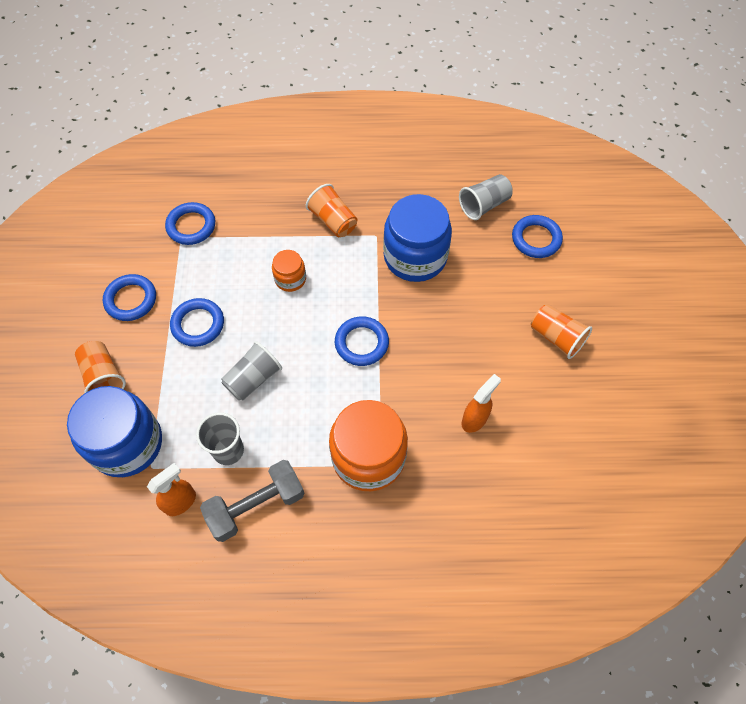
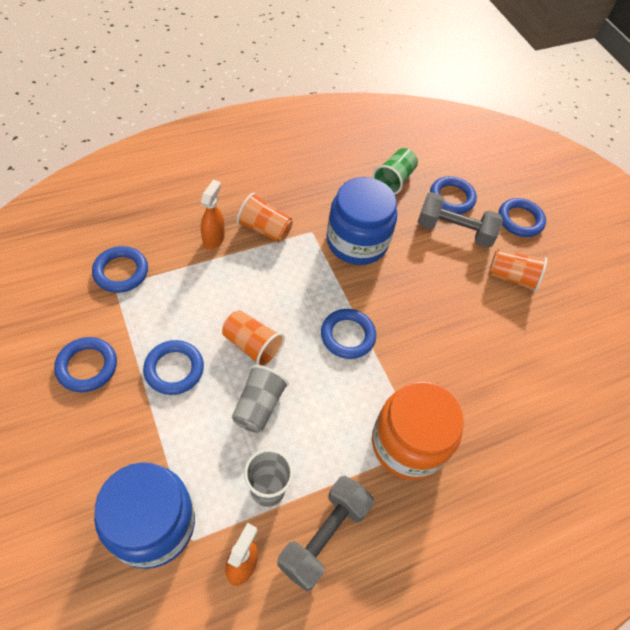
camera: 30 degrees left, 5 degrees down
(104, 377) = (92, 460): orange cup -> orange cup (252, 345)
(290, 279) = (249, 295): orange jar -> none
(474, 419) = (483, 373): orange spray bottle -> orange spray bottle (214, 239)
(484, 205) = (393, 180): grey cup -> green cup
(520, 273) = (454, 231): none -> grey dumbbell
(599, 282) = (520, 220): none -> blue ring

